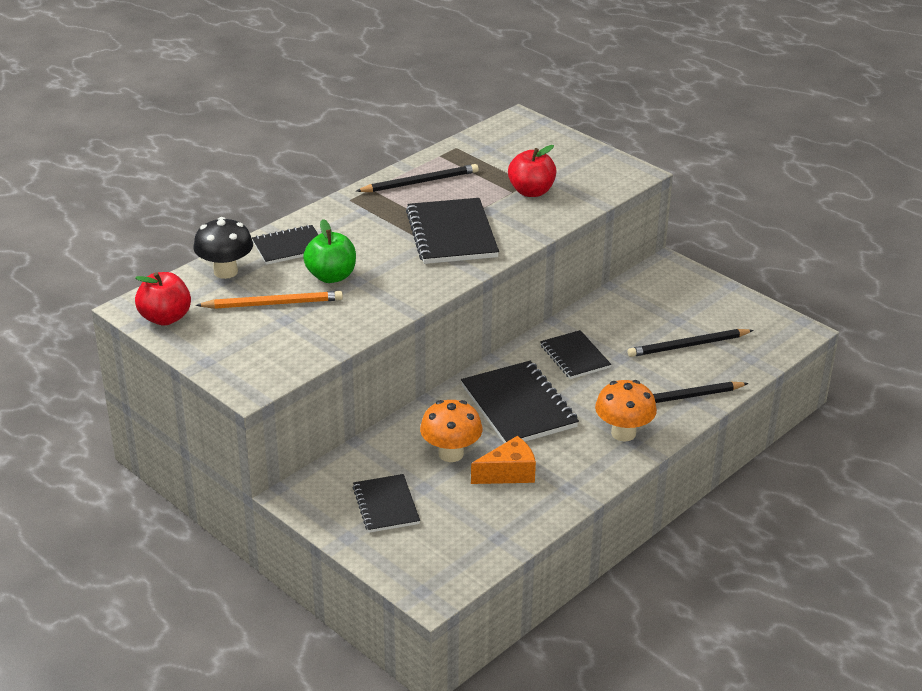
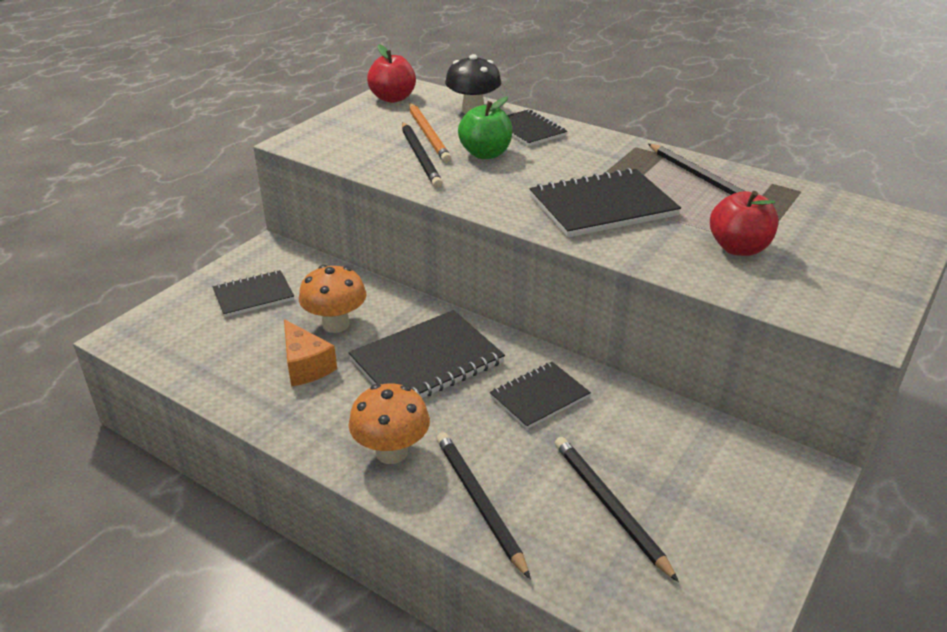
camera: 80 degrees right, 0 degrees up
(322, 312) = (420, 157): none -> black pencil

